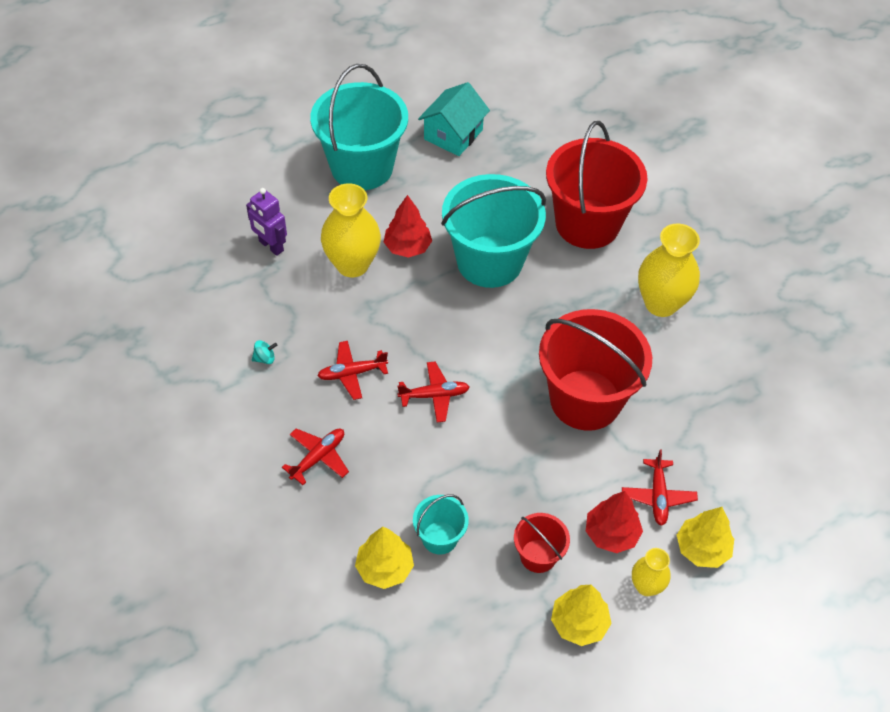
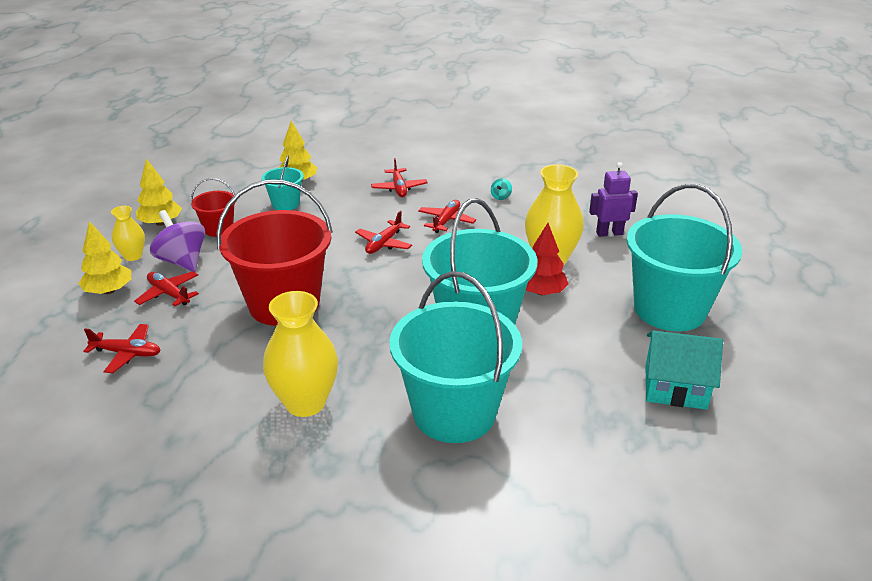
camera: 130 degrees right, 20 degrees down
(453, 134) = (675, 387): turquoise house -> turquoise house turned 60 degrees counterclockwise
(587, 224) = (454, 413): red bucket -> turquoise bucket
(611, 534) = (182, 261): red tree -> purple spinning top
(739, 452) = (127, 353): none -> red plane

